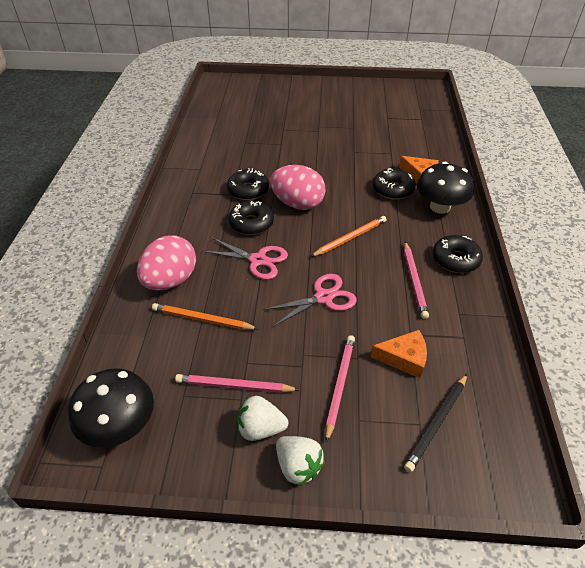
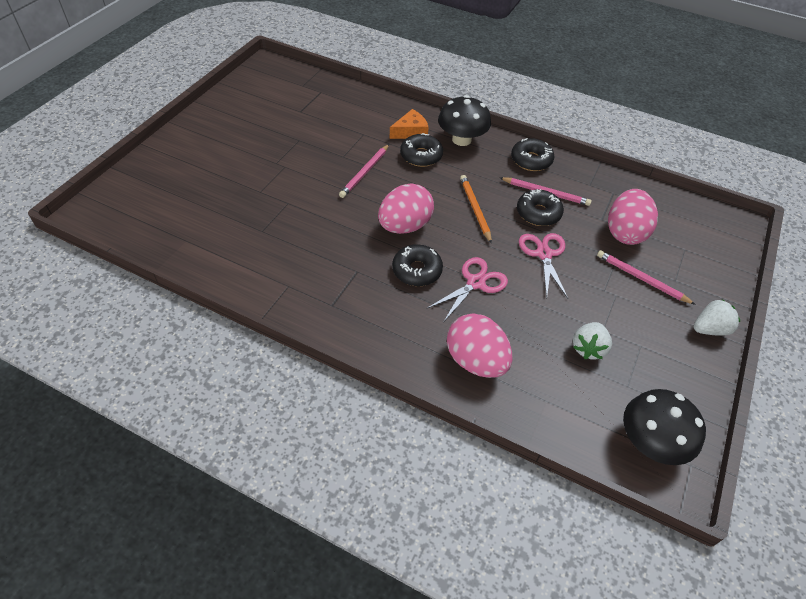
camera: 70 degrees left, 5 degrees up
(202, 319) = (540, 348): orange pencil -> none
(234, 386) = (626, 346): pink pencil -> pink pencil (365, 172)
(248, 190) = (358, 256): black donut -> black donut (538, 213)
(260, 428) = (672, 341): white strawberry -> white strawberry (588, 348)
(404, 358) = (625, 232): orange cheese -> pink egg
(437, 423) = (686, 240): black pencil -> none

